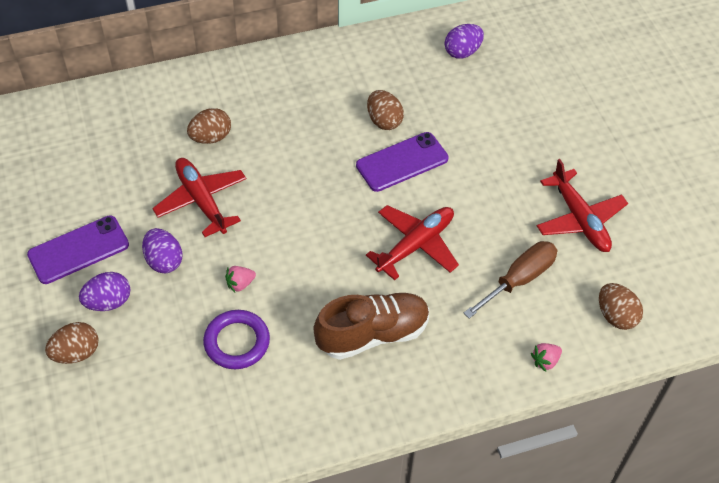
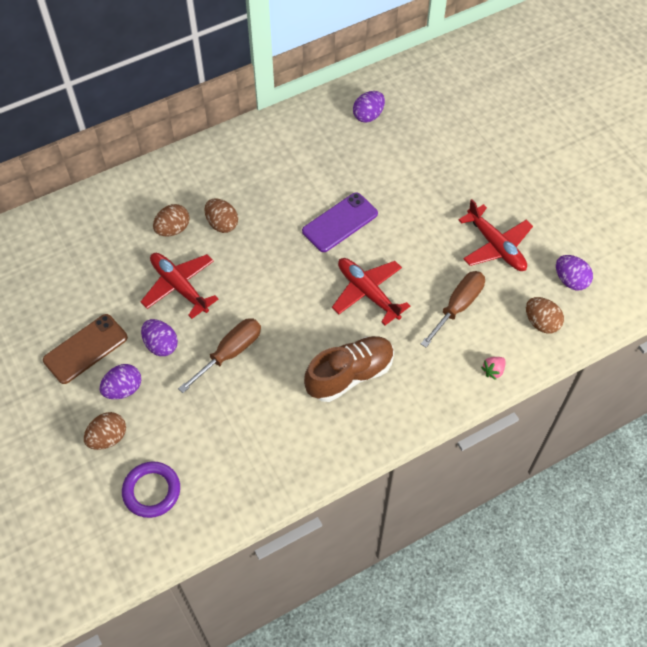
camera: 10 degrees left, 5 degrees up
(78, 250) = (85, 349): purple phone -> brown phone
(237, 342) = (240, 403): purple ring -> purple ring (151, 491)
(240, 284) = (230, 353): pink strawberry -> brown screwdriver
(384, 121) = (316, 189): brown egg -> brown egg (222, 224)
(416, 245) = (367, 292): red plane -> red plane turned 75 degrees counterclockwise
(661, 273) = (570, 280): none -> purple egg

